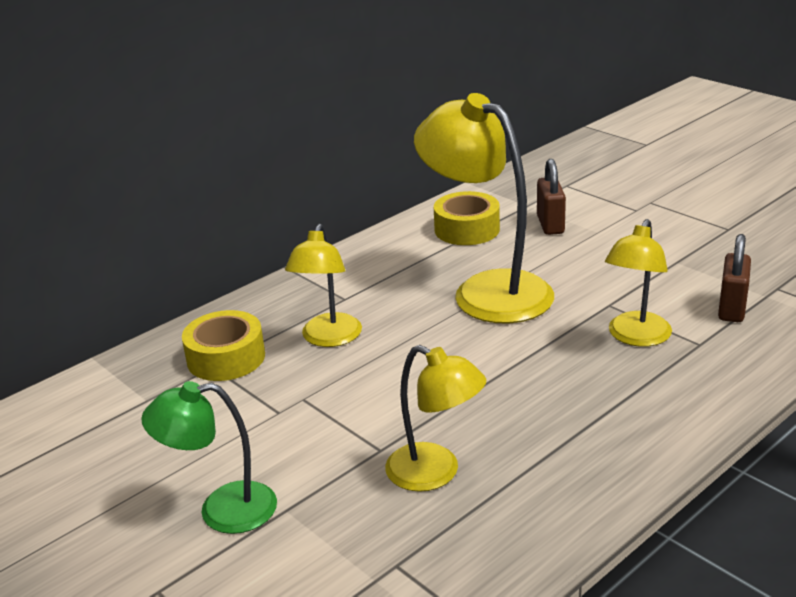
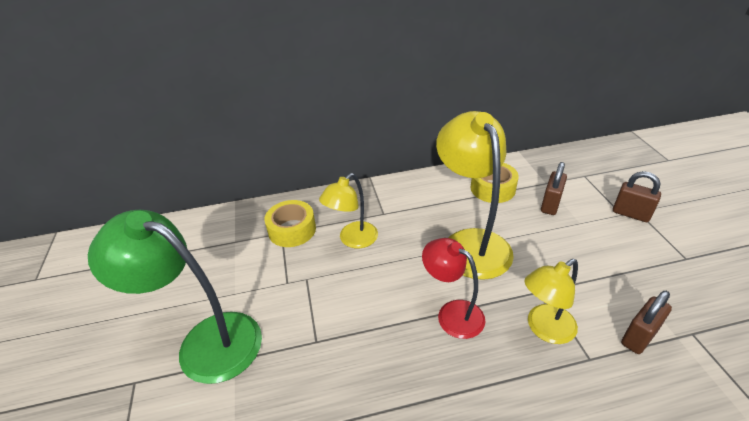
camera: 30 degrees right, 10 degrees up
(222, 510) = (205, 341): green lamp -> green lamp, size x1.70
(435, 473) = (331, 380): yellow lamp -> none
(524, 361) = (452, 313): none -> red lamp
(645, 206) = (630, 214): none -> brown padlock

